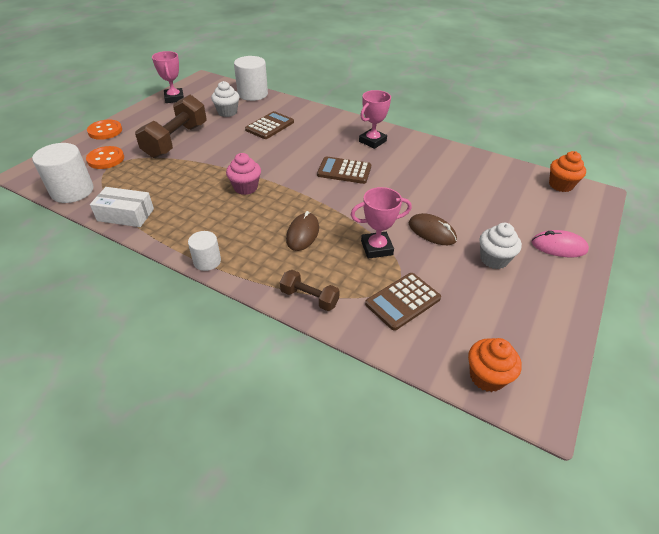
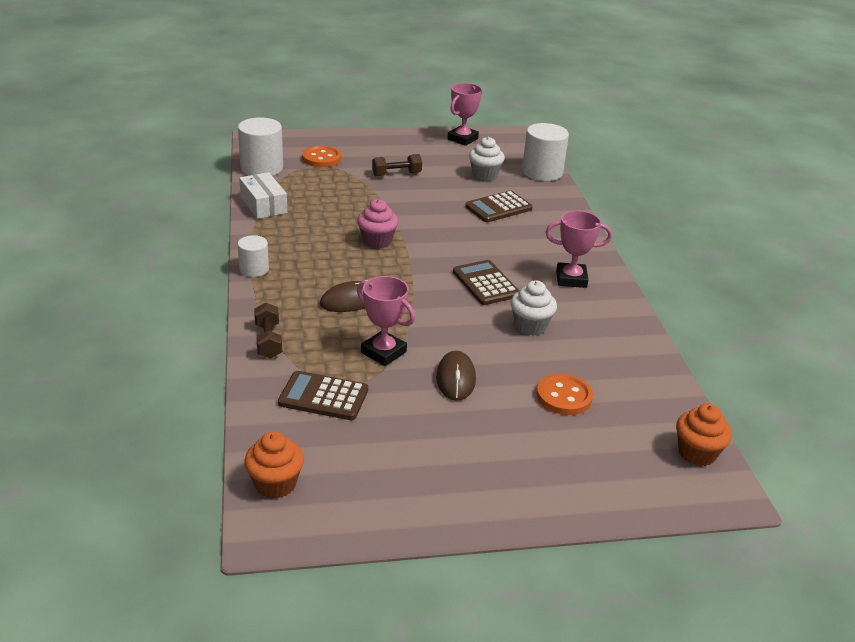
camera: 50 degrees right, 10 degrees down
(105, 131) = (359, 137): orange button -> orange button (564, 396)
(176, 140) = (396, 174): brown dumbbell -> brown dumbbell, size x0.51
(270, 126) = (498, 208): brown calculator -> brown calculator turned 150 degrees clockwise
(494, 259) = (462, 438): white cupcake -> white cupcake (530, 326)
(558, 247) = (552, 484): pink mouse -> none

